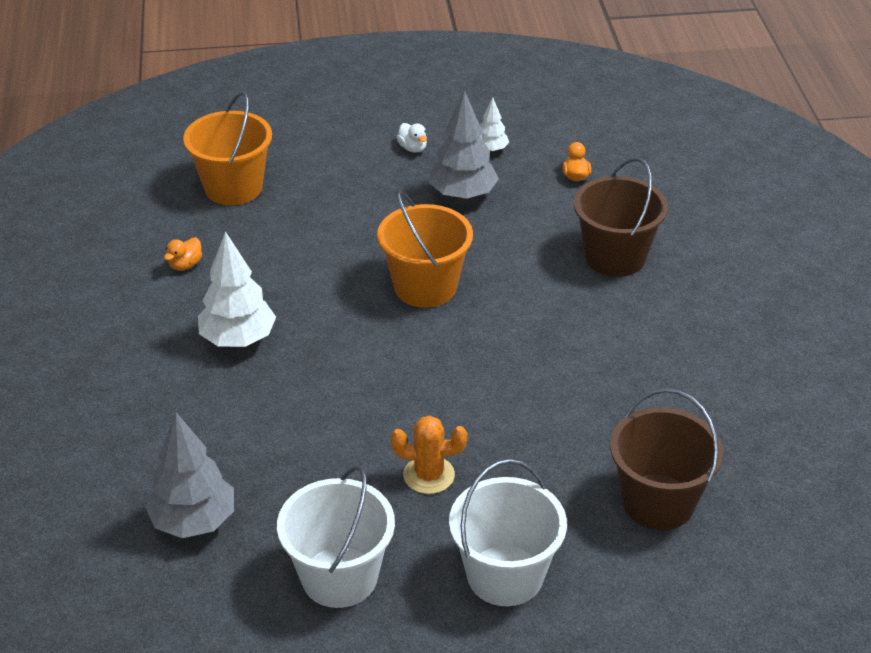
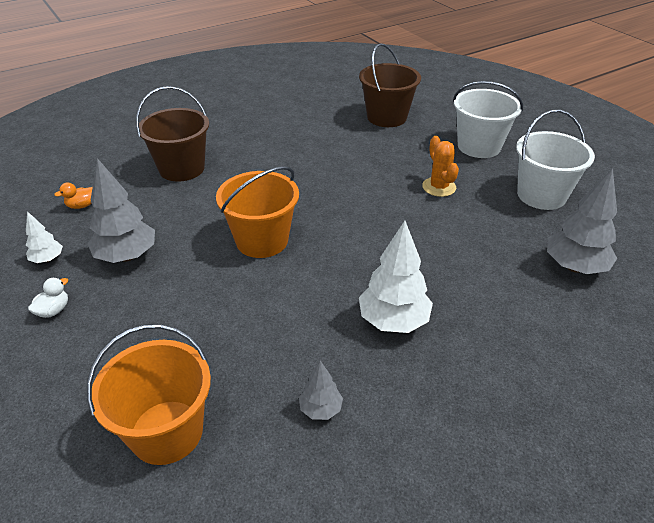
camera: 115 degrees left, 0 degrees up
(185, 265) = (320, 409): orange duck -> grey tree

